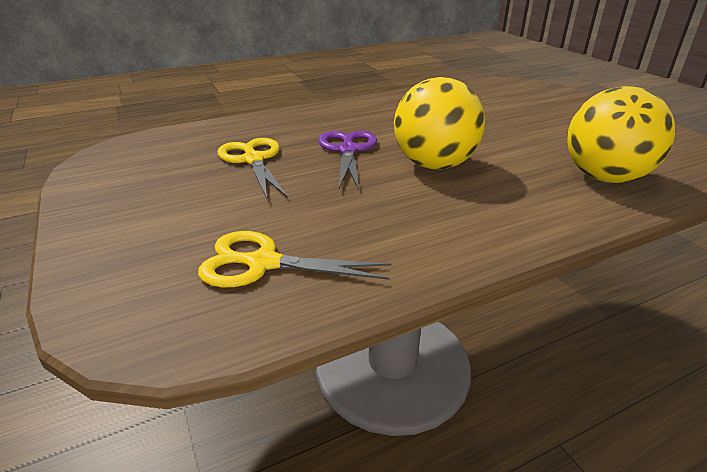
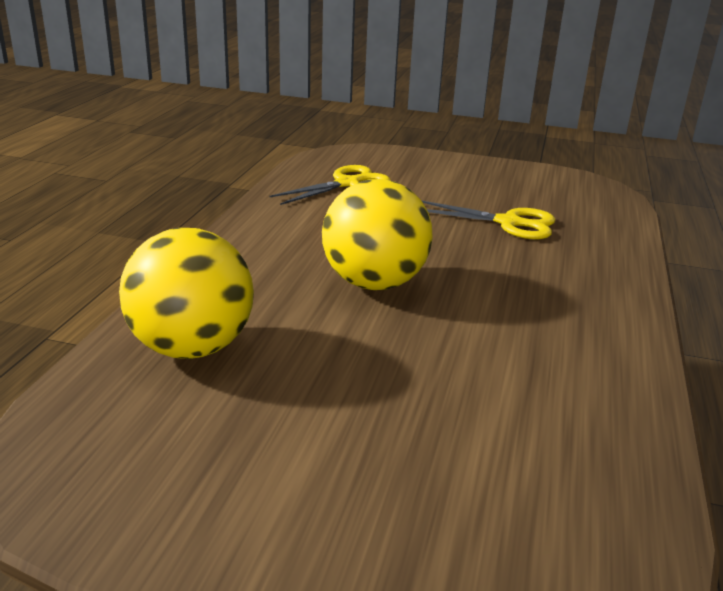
camera: 130 degrees right, 5 degrees down
(347, 150) = (472, 263): purple scissors -> none

